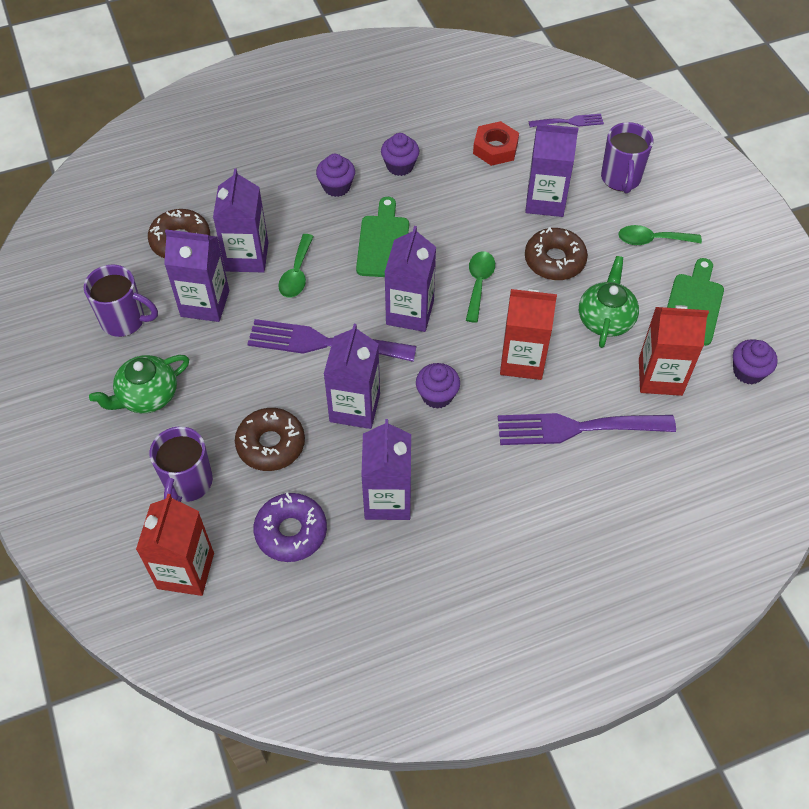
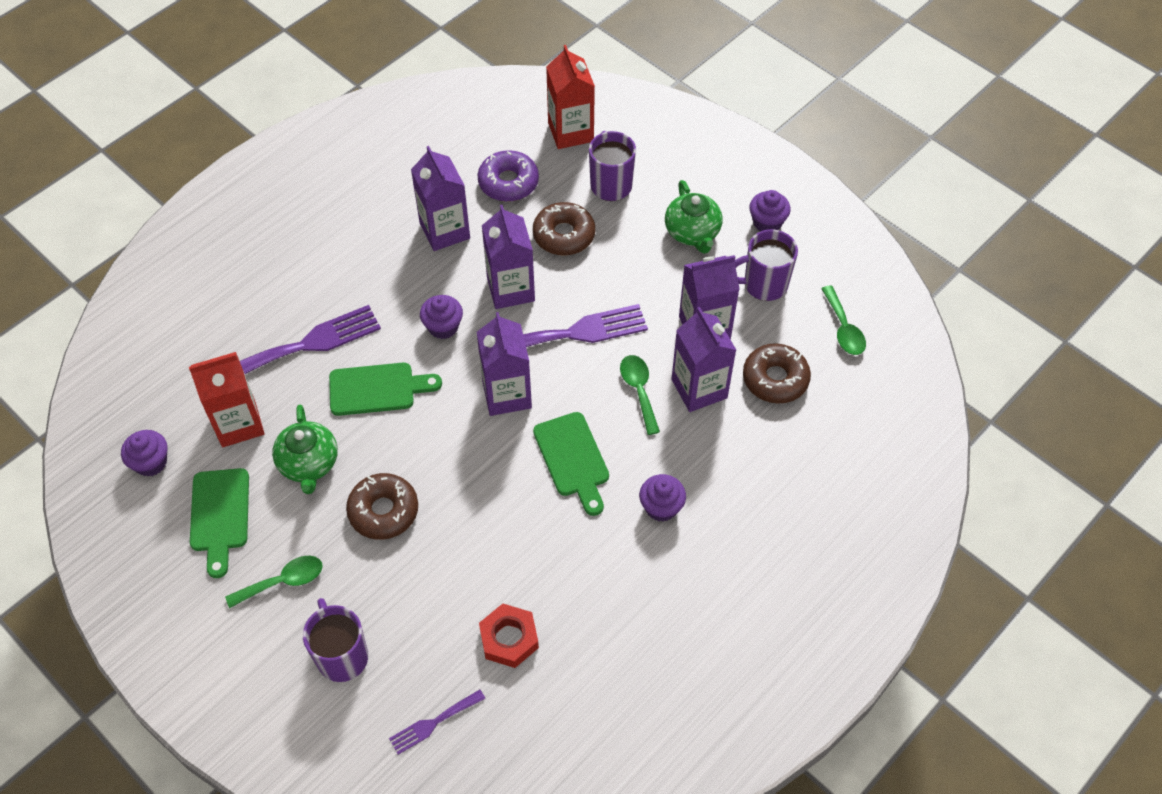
camera: 155 degrees right, 0 degrees up
(147, 396) = (692, 232): green teapot -> green teapot turned 135 degrees clockwise
(400, 166) = (607, 564): purple cupcake -> purple cupcake (767, 222)
(479, 283) = (452, 452): green spoon -> green spoon (843, 329)
(522, 360) = (377, 389): red carton -> green cutting board
(545, 201) = (421, 585): purple carton -> none

